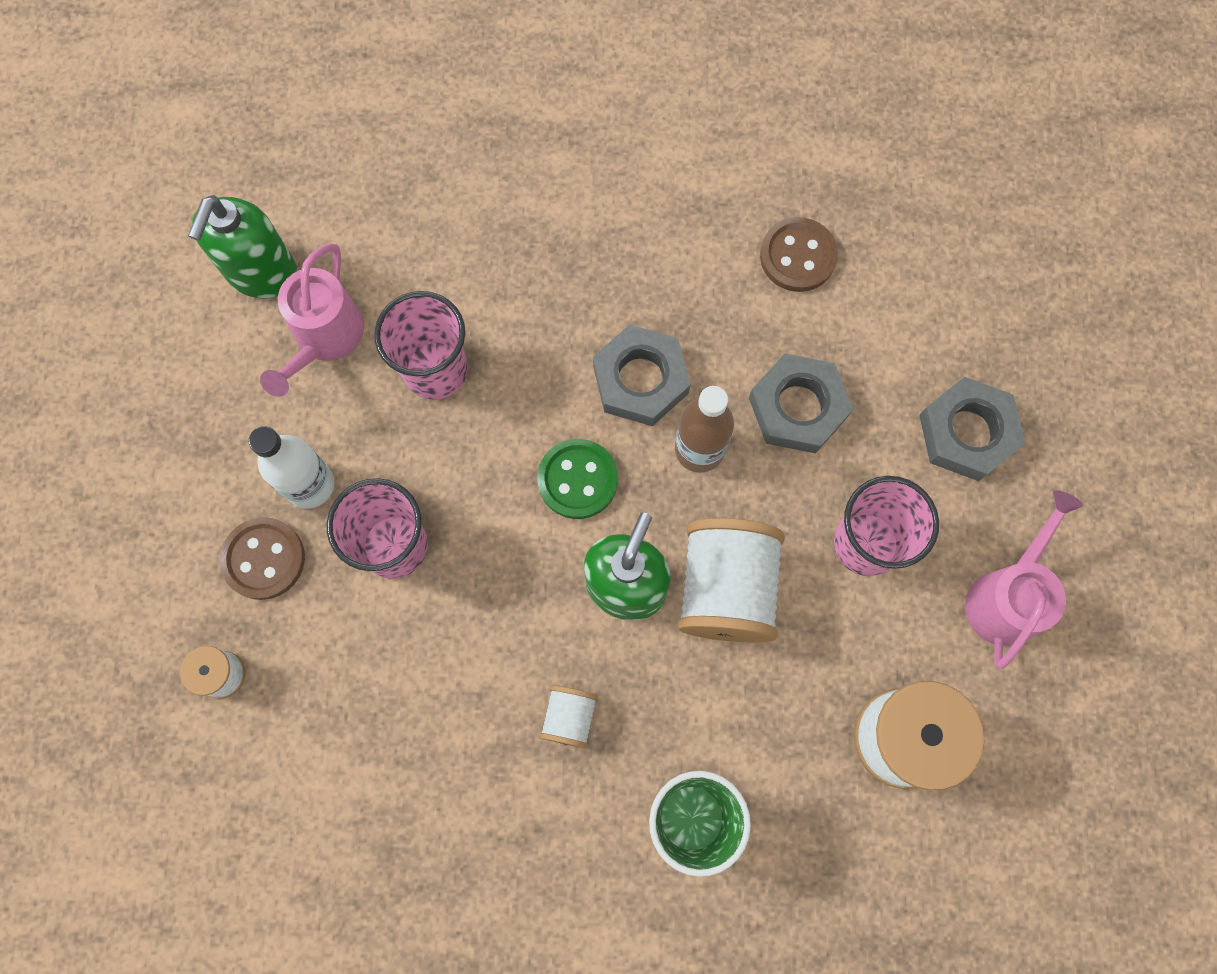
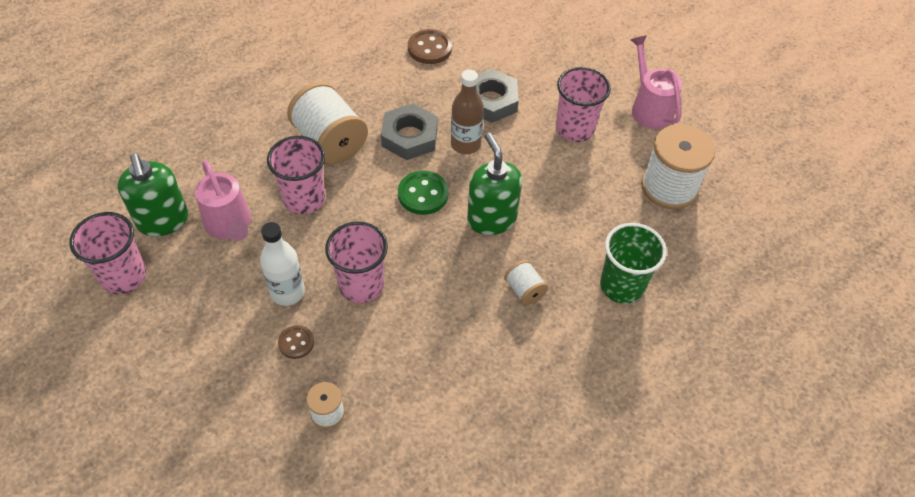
camera: 45 degrees left, 20 degrees down
(165, 316) = (124, 276): none -> pink cup
(264, 559) = (296, 343): brown button -> brown button, size x0.62
(726, 588) = (536, 187): white spool -> white spool (330, 141)
(967, 433) = (569, 64): grey nut -> none

